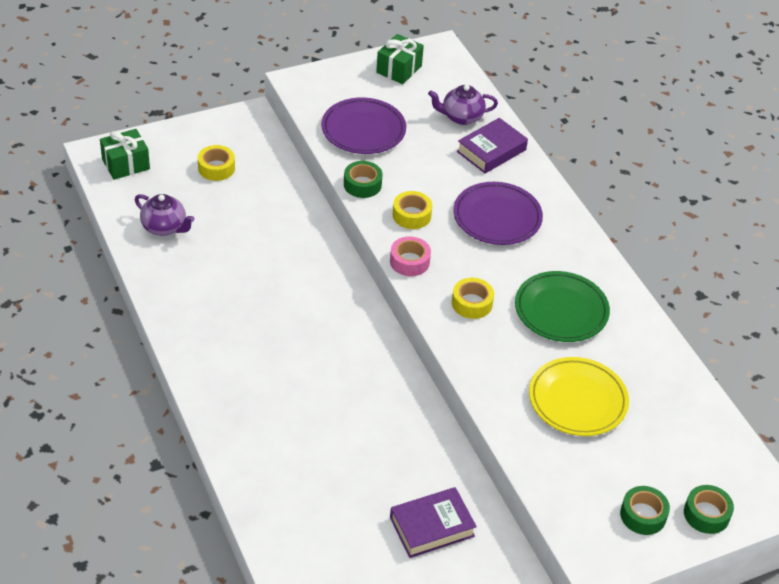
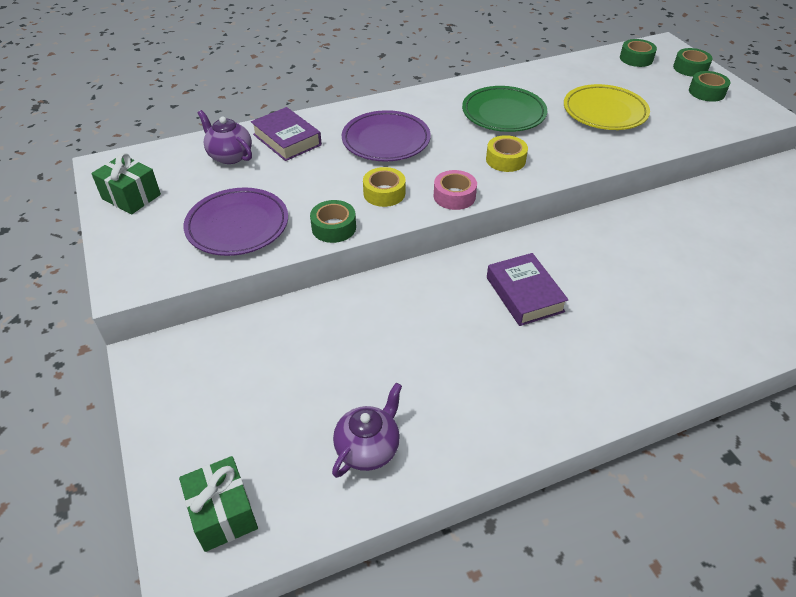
camera: 85 degrees left, 0 degrees up
(216, 168) = (249, 393): yellow tape -> none
(432, 527) = (745, 216): purple book -> purple book (524, 294)
(461, 117) = (230, 156): purple teapot -> purple teapot turned 135 degrees clockwise
(721, 459) = (636, 58): none -> green tape

